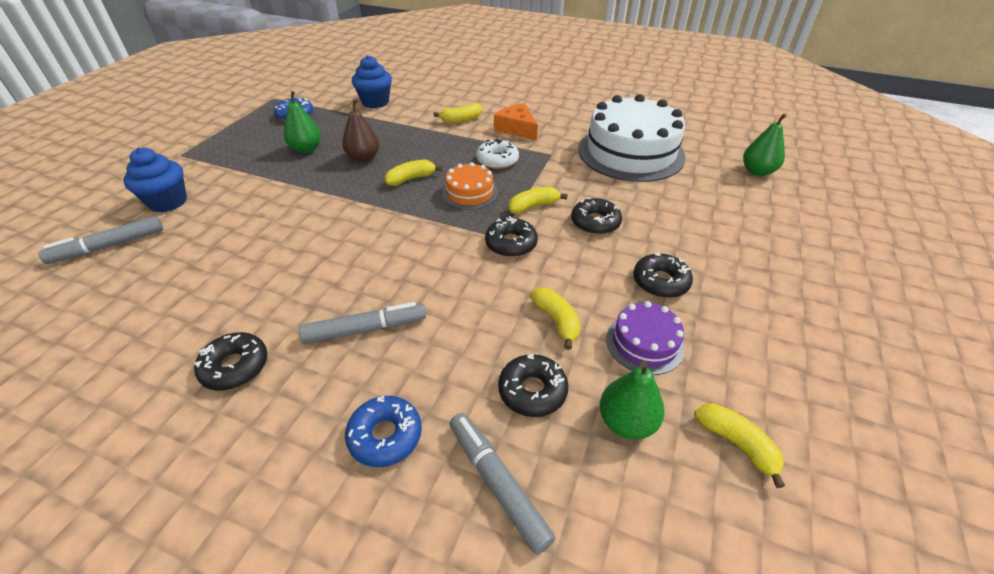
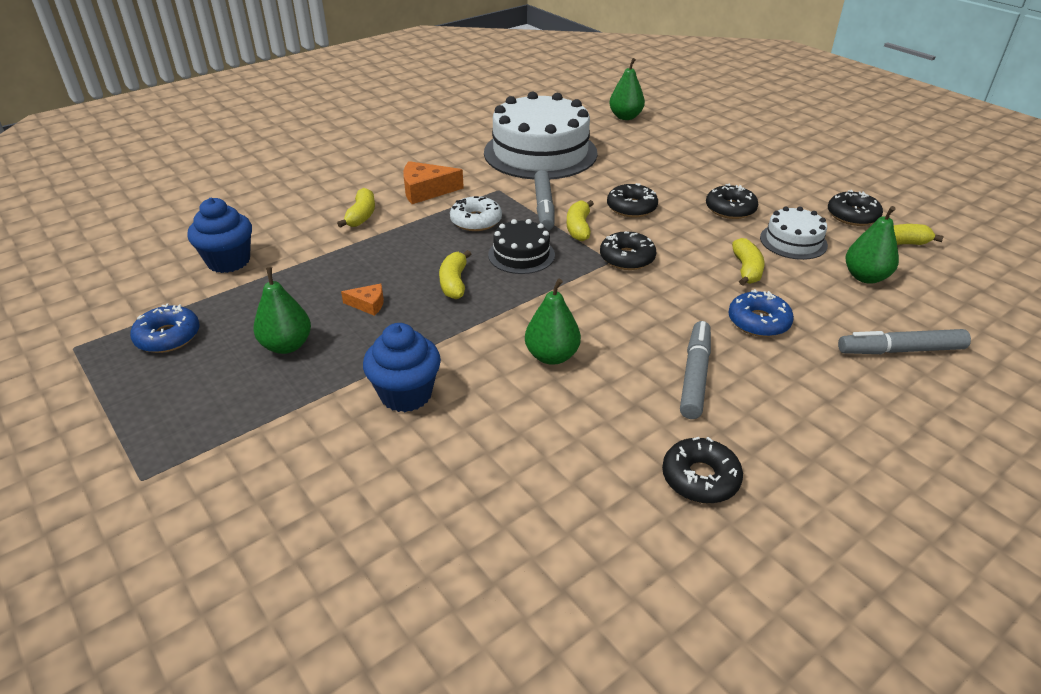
camera: 60 degrees left, 5 degrees down
(109, 246) = (355, 587): grey marker -> grey marker (544, 207)
(168, 202) = (287, 507): blue cupcake -> blue cupcake (406, 394)
(350, 247) = (552, 356): none -> green pear
(364, 158) = (368, 304): brown pear -> orange cheese
(385, 436) = (834, 394): blue donut -> blue donut (758, 322)
(470, 193) = (521, 255): orange cake -> black cake
(532, 391) = (818, 306): black donut -> black donut (852, 216)
(556, 321) = (746, 270): yellow banana -> yellow banana turned 90 degrees clockwise
(644, 343) = (793, 241): purple cake -> white cake

